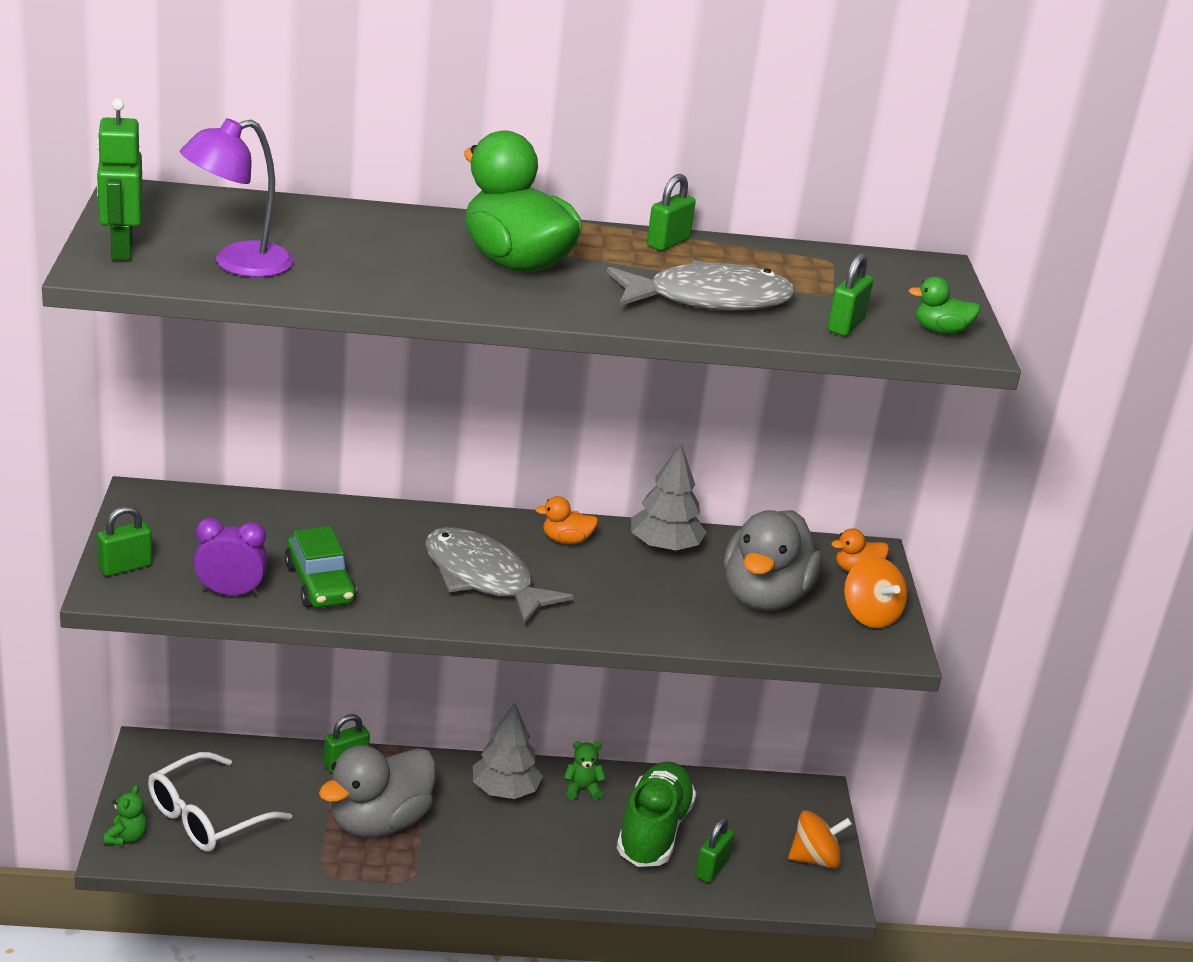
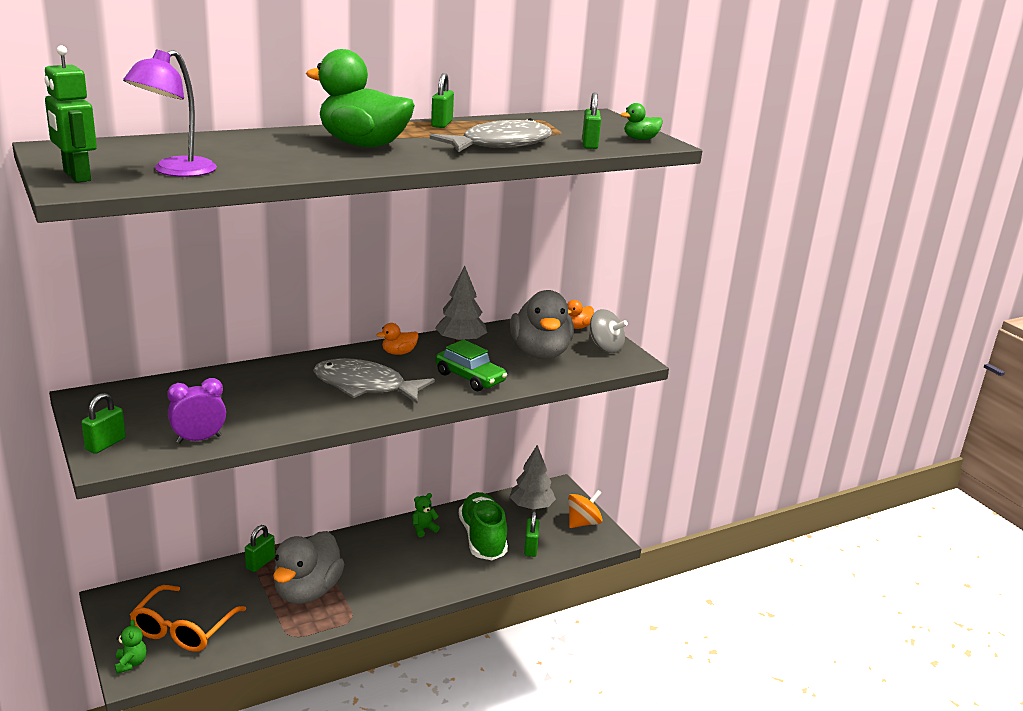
camera: 25 degrees left, 5 degrees down
(206, 817) = (183, 629): white glasses -> orange glasses
(320, 584) = (258, 417): green car -> green car (470, 378)
(505, 790) = (376, 545): grey tree -> grey tree (531, 507)
(870, 615) = (605, 347): orange spinning top -> grey spinning top

